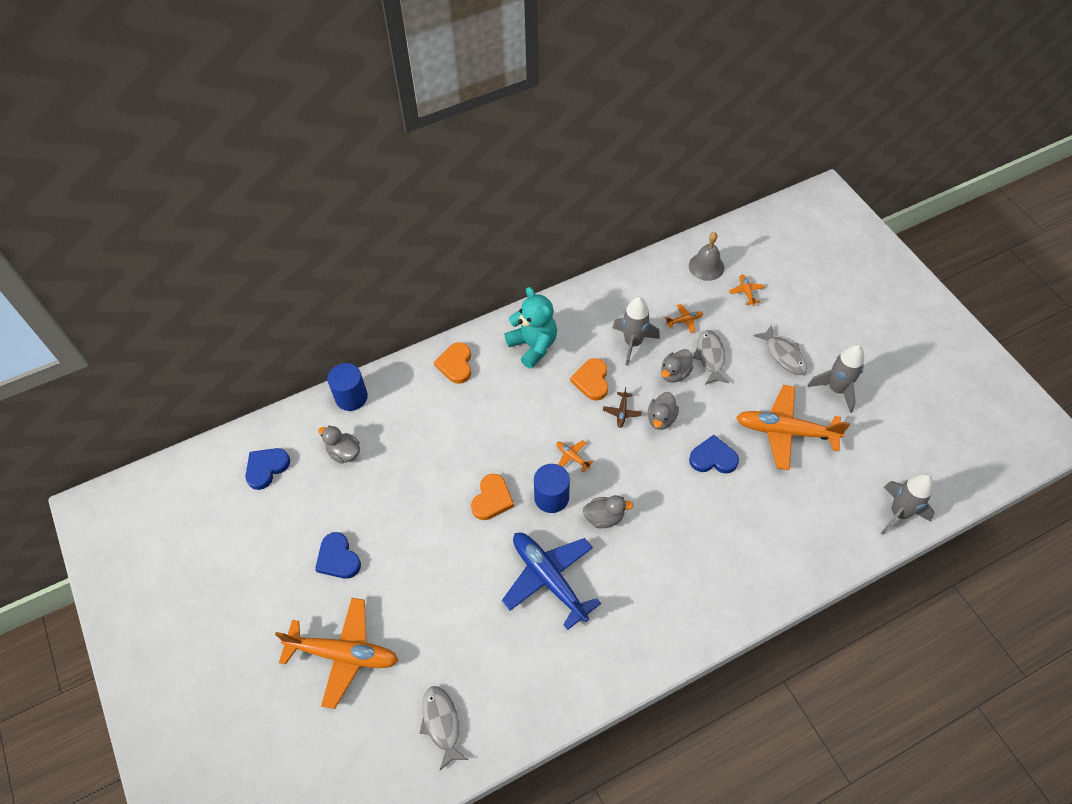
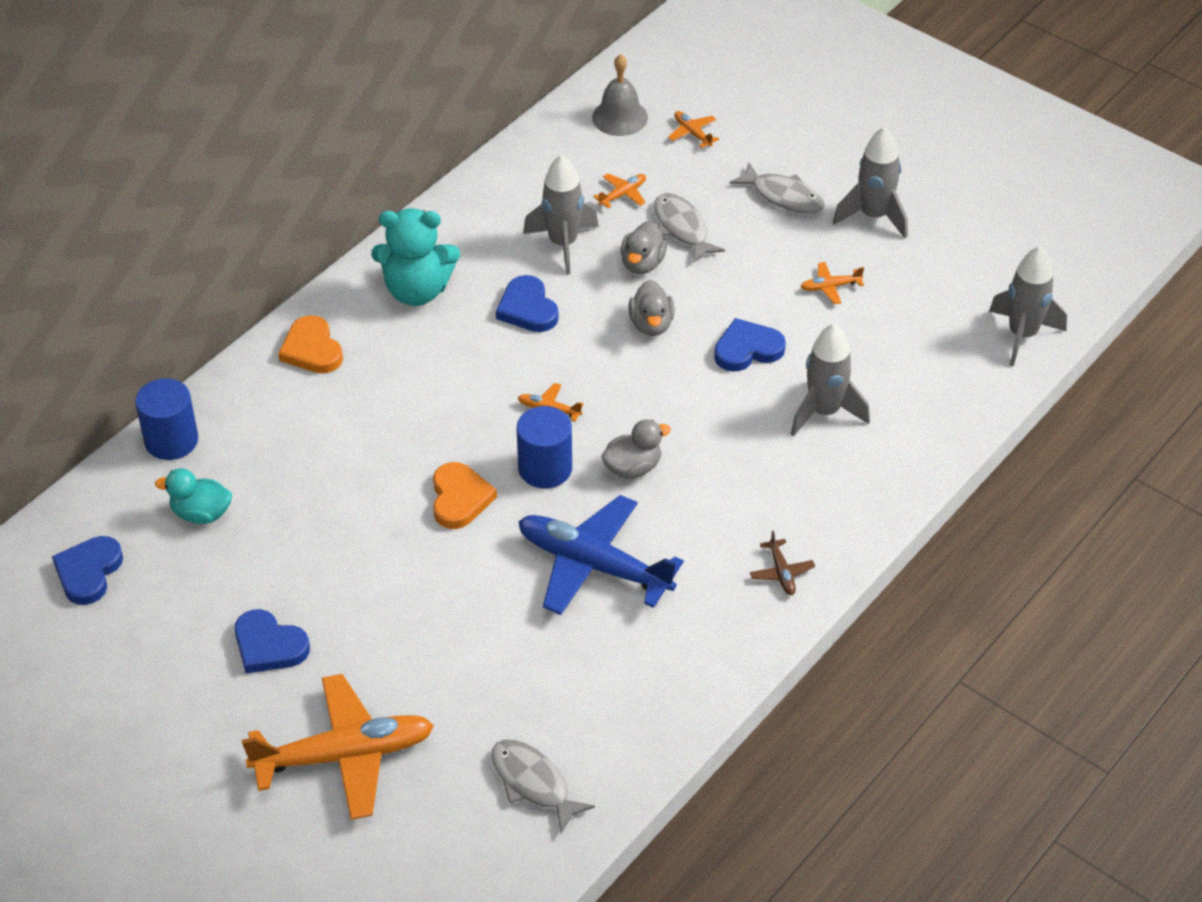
camera: 25 degrees left, 10 degrees down
(344, 452) = (201, 513): grey duck -> turquoise duck
(533, 346) = (417, 291): turquoise teddy bear -> turquoise teddy bear turned 150 degrees clockwise
(592, 381) = (527, 308): orange heart -> blue heart
(622, 412) = (591, 334): brown plane -> brown plane (781, 572)
(742, 522) = (824, 412): none -> grey rocket
(785, 431) = (830, 287): orange plane -> orange plane, size x0.41

